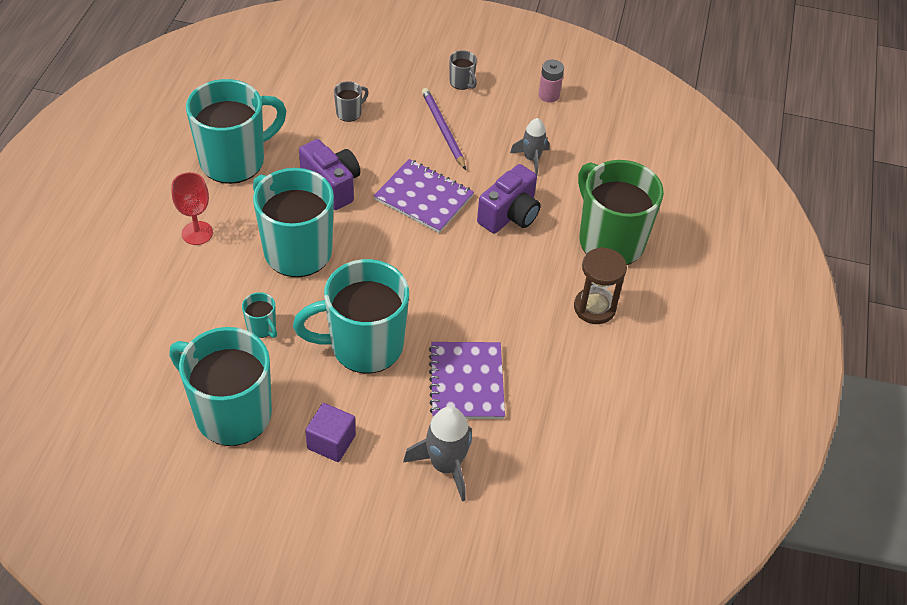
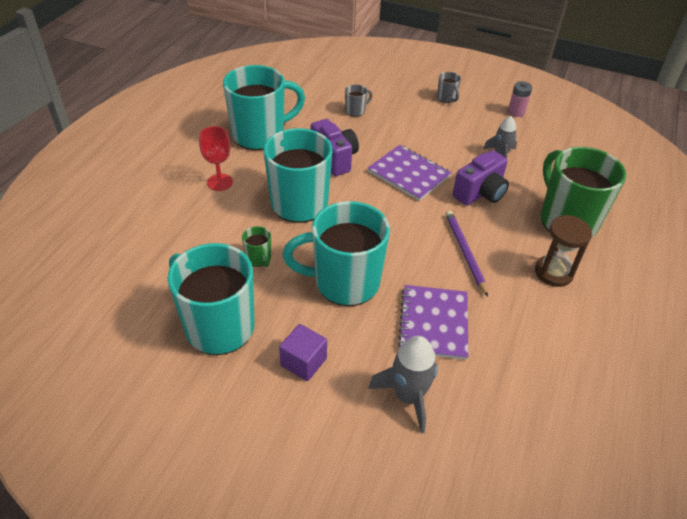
camera: 10 degrees right, 5 degrees down
(262, 327) = (258, 258): turquoise mug -> green mug
(443, 129) = (429, 128): purple pencil -> purple pencil (465, 252)

